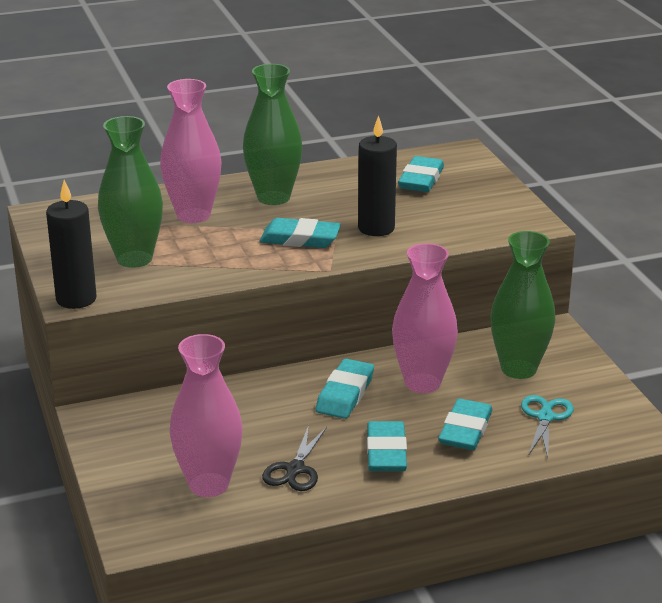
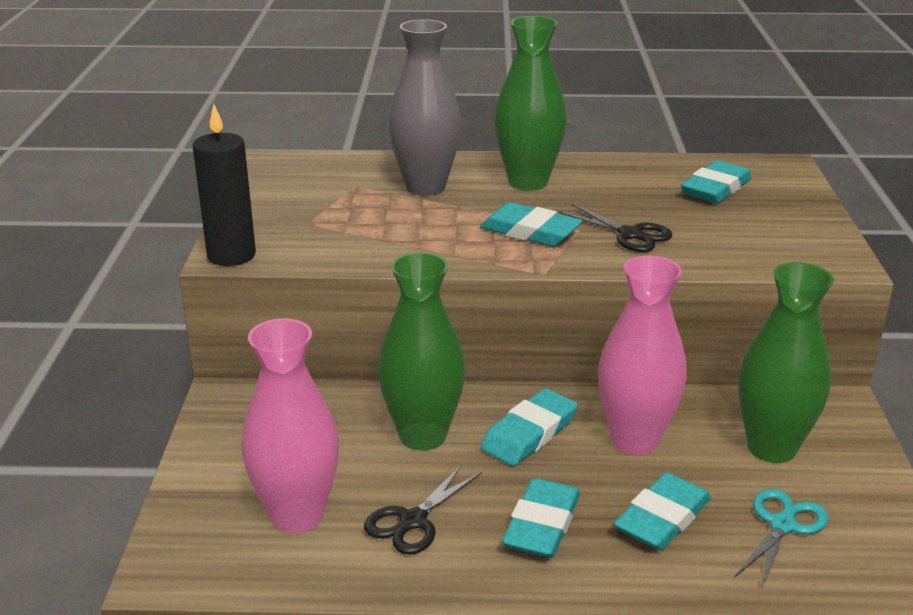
camera: 20 degrees right, 0 degrees up
(134, 259) = (327, 222): green vase -> green vase (422, 436)
(193, 215) = (425, 187): pink vase -> grey vase
(376, 228) = (630, 234): black candle -> black scissors

